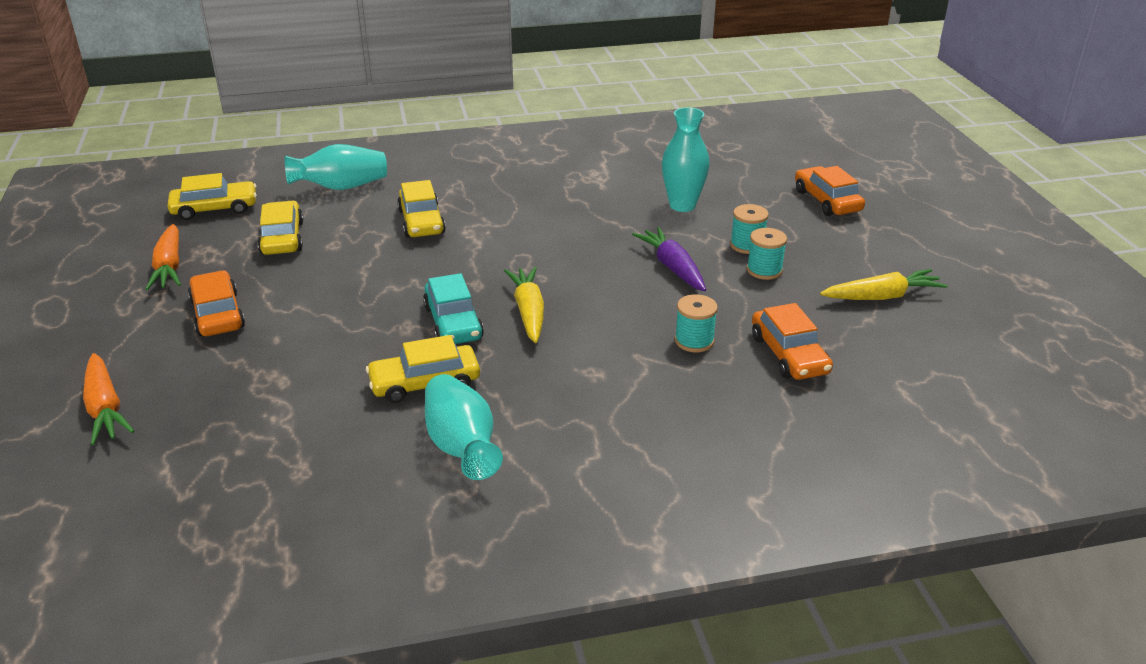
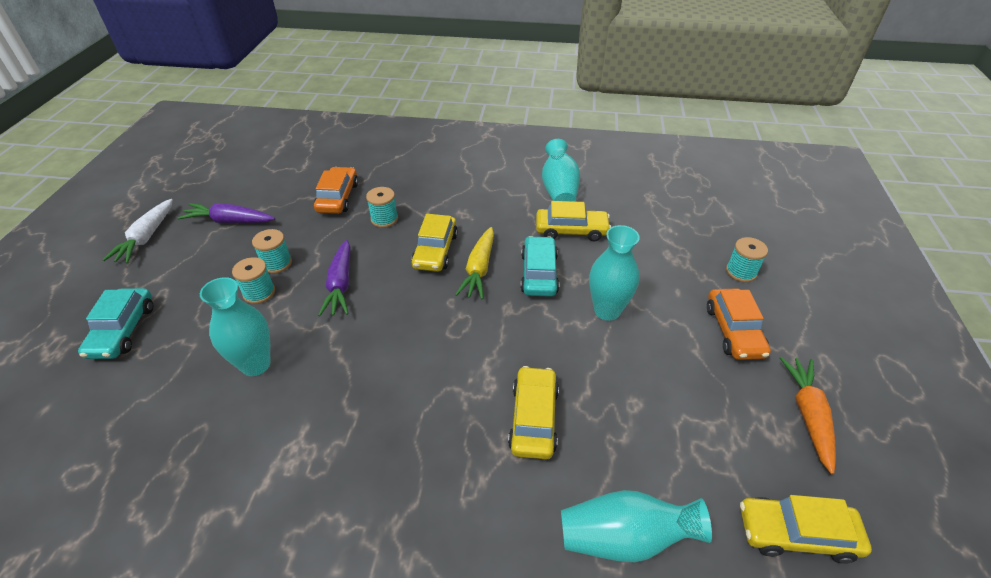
camera: 160 degrees left, 10 degrees up
(105, 408) = (787, 261): orange carrot -> none
(183, 379) = (741, 272): none -> turquoise spool
(282, 238) = (692, 433): yellow car -> yellow car (435, 250)
(364, 304) = (607, 311): none -> turquoise vase
(827, 201) = (122, 330): orange car -> turquoise car
(882, 296) = (229, 221): yellow carrot -> purple carrot
(943, 262) = (146, 238): none -> white carrot

